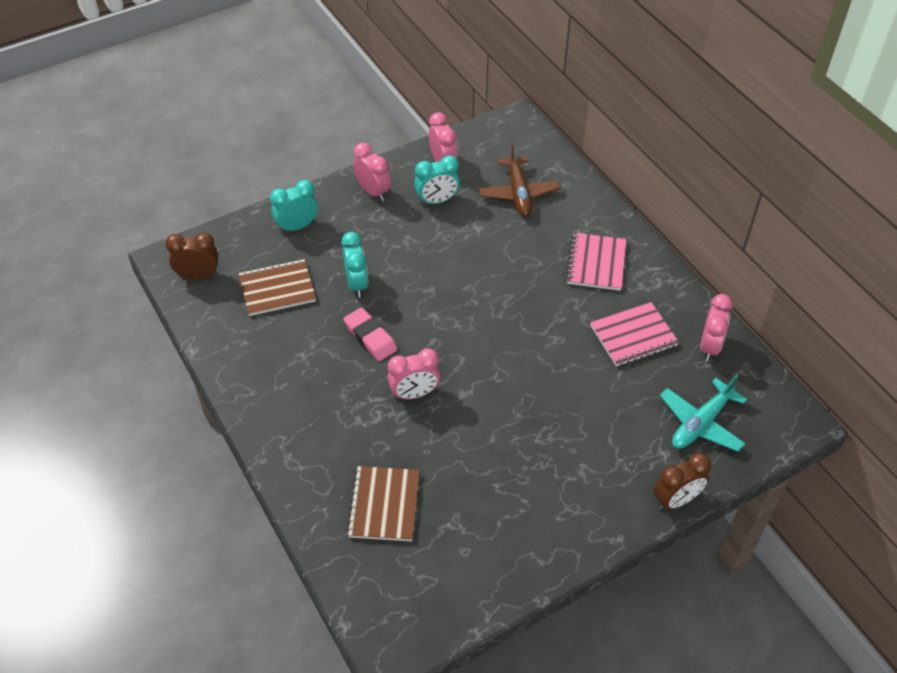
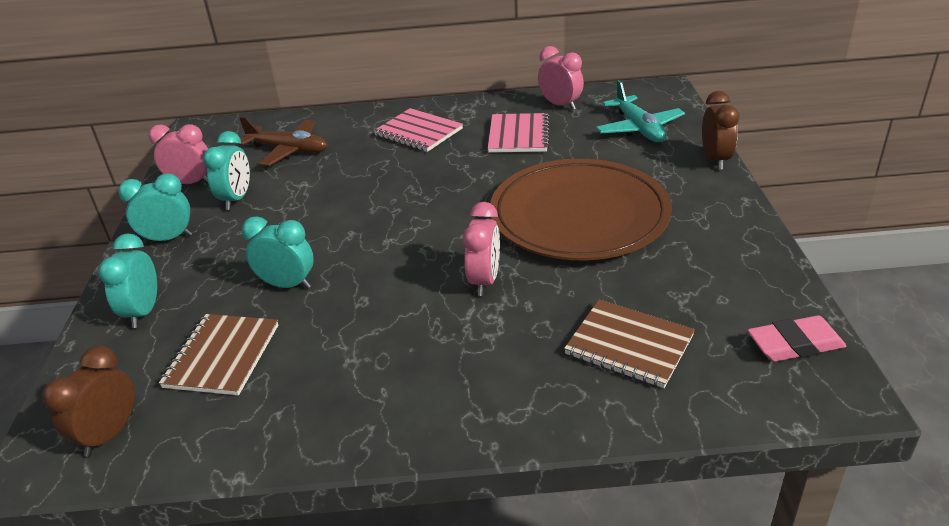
camera: 60 degrees left, 15 degrees down
(370, 337) = (375, 294): pink eraser -> pink eraser (795, 344)
(373, 192) = (168, 239): pink clock -> turquoise clock
(528, 423) = (579, 215): none -> brown plate

